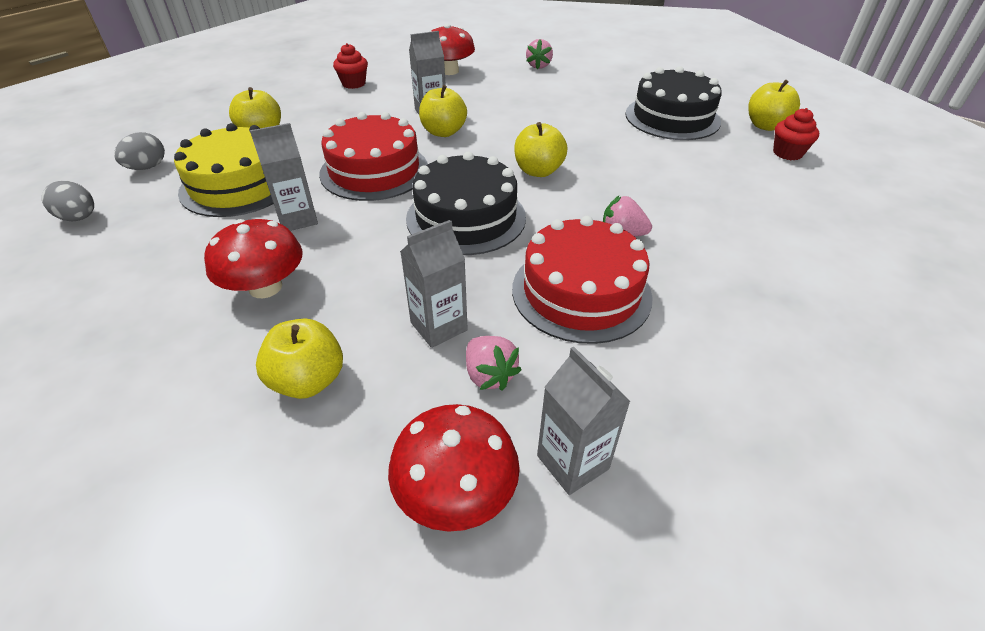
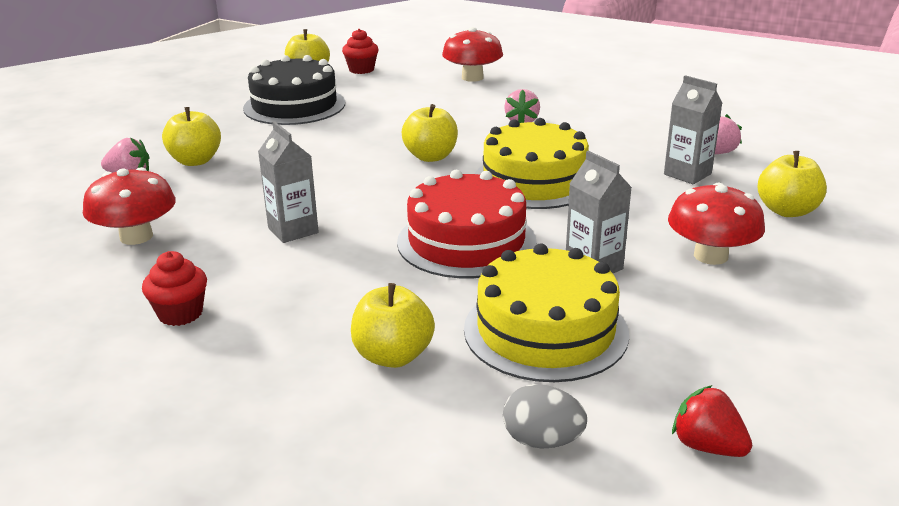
camera: 100 degrees left, 15 degrees down
(79, 218) = (707, 446): grey egg -> red strawberry
(443, 132) = (353, 214): yellow apple -> yellow apple (195, 161)
(456, 492) = (810, 153): red mushroom -> red mushroom (472, 77)
(466, 217) = (534, 181): black cake -> yellow cake
(572, 462) = (756, 128): grey carton -> none
(581, 292) = (606, 132): red cake -> none

